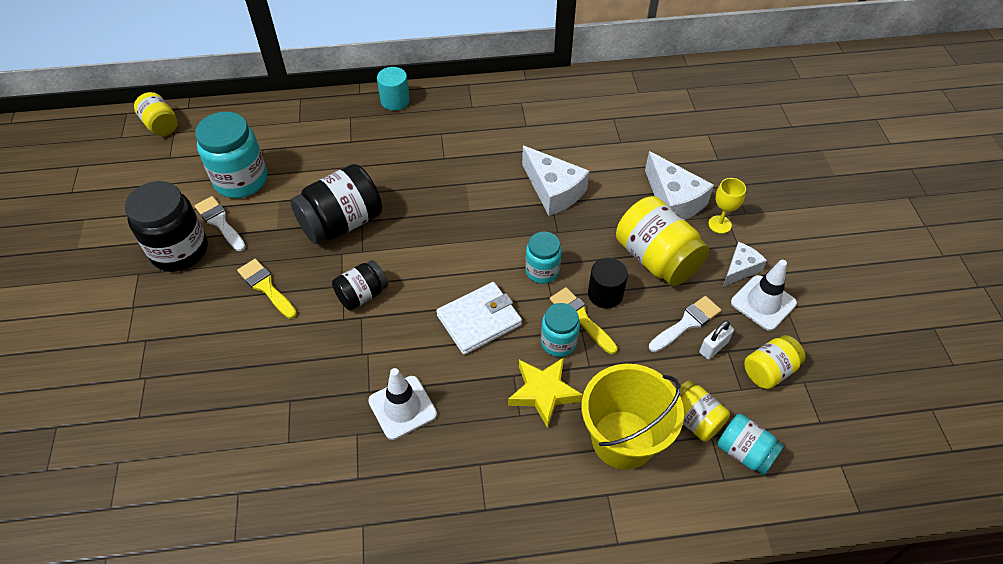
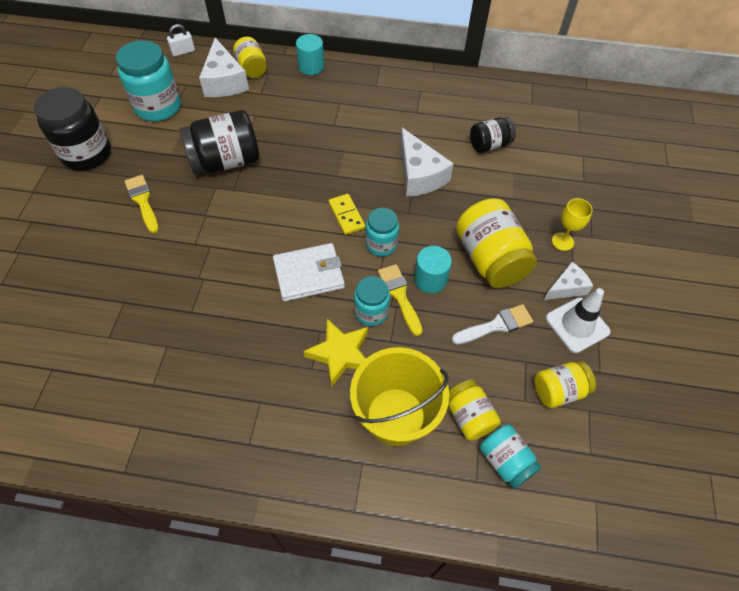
camera: 15 degrees right, 5 degrees up
(161, 125) = (114, 48): yellow jar -> yellow jar (252, 68)
(220, 222) = (127, 138): white brush -> none
(362, 295) = (218, 227): black jar -> black jar (489, 145)
(402, 407) = (213, 334): white traffic cone -> none
(494, 250) = (346, 215): none -> yellow domino
(605, 294) = (430, 279): black cylinder -> turquoise cylinder
(673, 200) = (527, 209): white cheese -> white cheese (224, 81)
(713, 347) = (513, 354): white padlock -> white padlock (183, 52)

